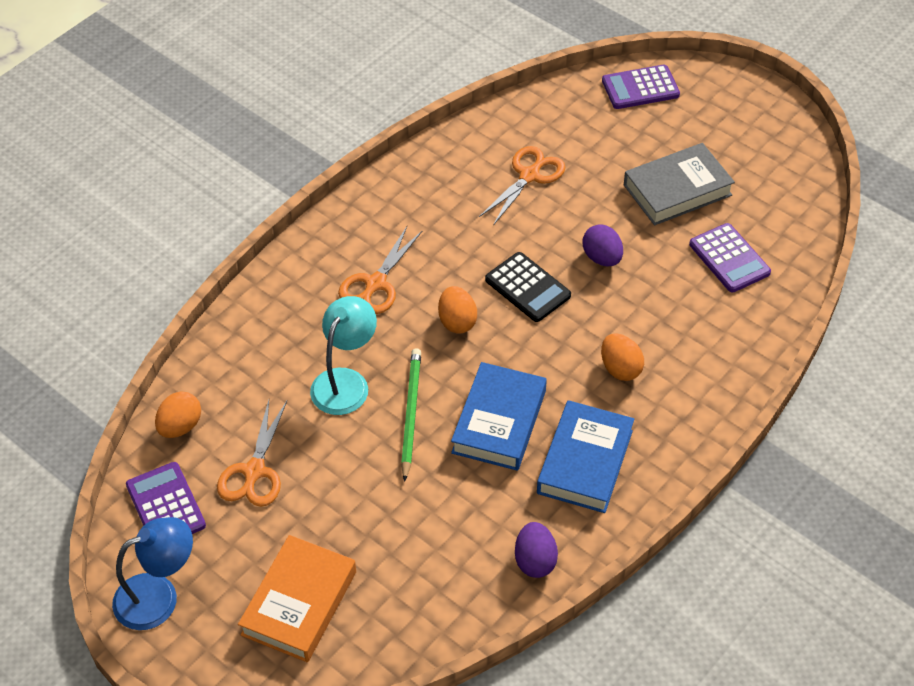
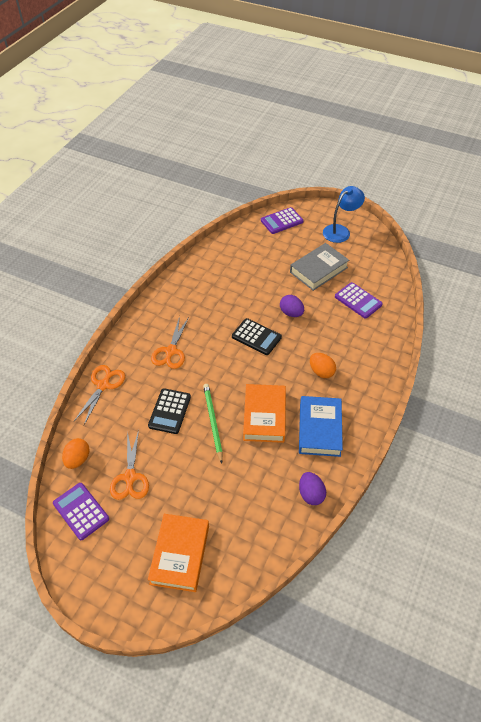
camera: 15 degrees left, 0 degrees up
(159, 596) = (91, 571): blue lamp -> blue lamp (340, 231)
(345, 382) = (169, 411): turquoise lamp -> black calculator
(457, 321) = (223, 363): orange egg -> none
(499, 421) = (264, 416): blue book -> orange book
(529, 176) = (238, 276): orange scissors -> orange scissors (103, 385)

